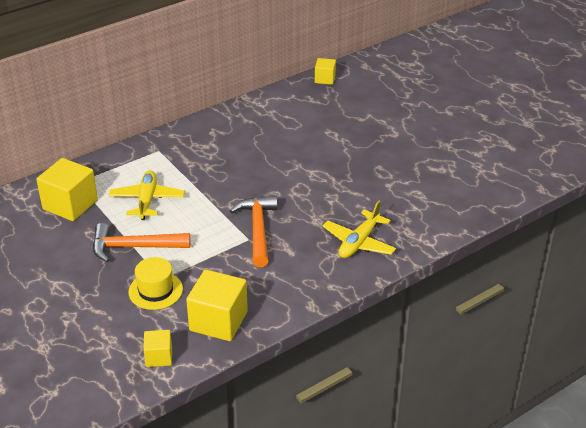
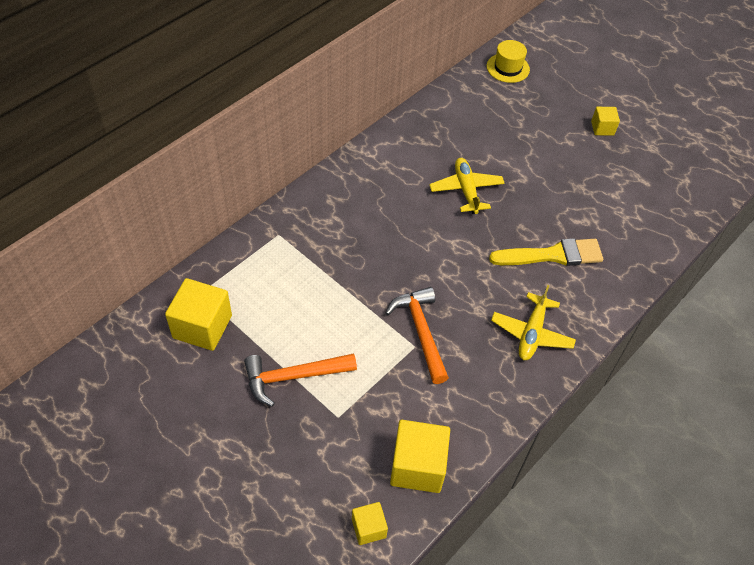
camera: 15 degrees left, 15 degrees up
(147, 200) = (287, 307): yellow plane -> yellow plane (466, 190)
(155, 290) = (336, 435): yellow hat -> yellow hat (508, 68)
(325, 79) = (428, 111): yellow cube -> yellow cube (602, 128)
(400, 190) = (552, 255): none -> yellow brush

